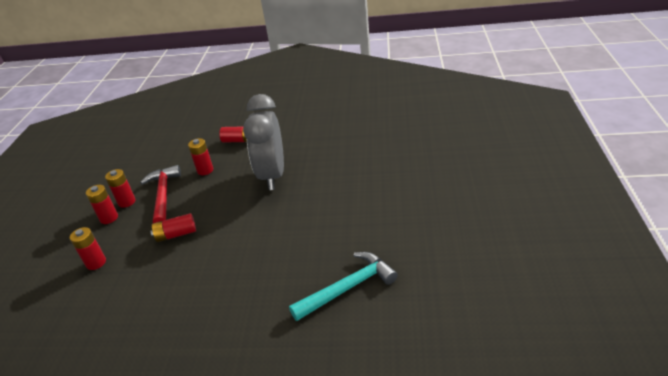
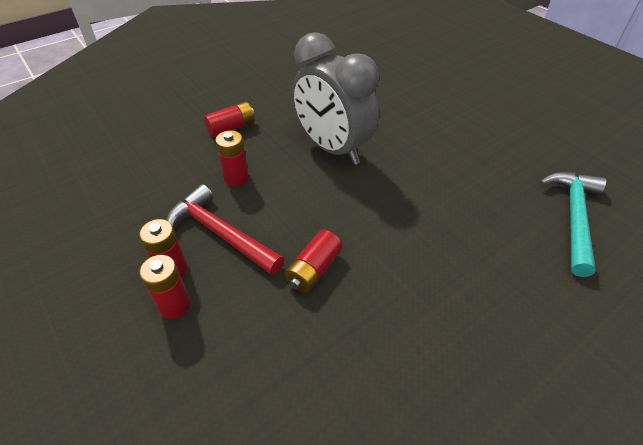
camera: 45 degrees left, 10 degrees up
(96, 263) = (248, 376): red battery -> none

